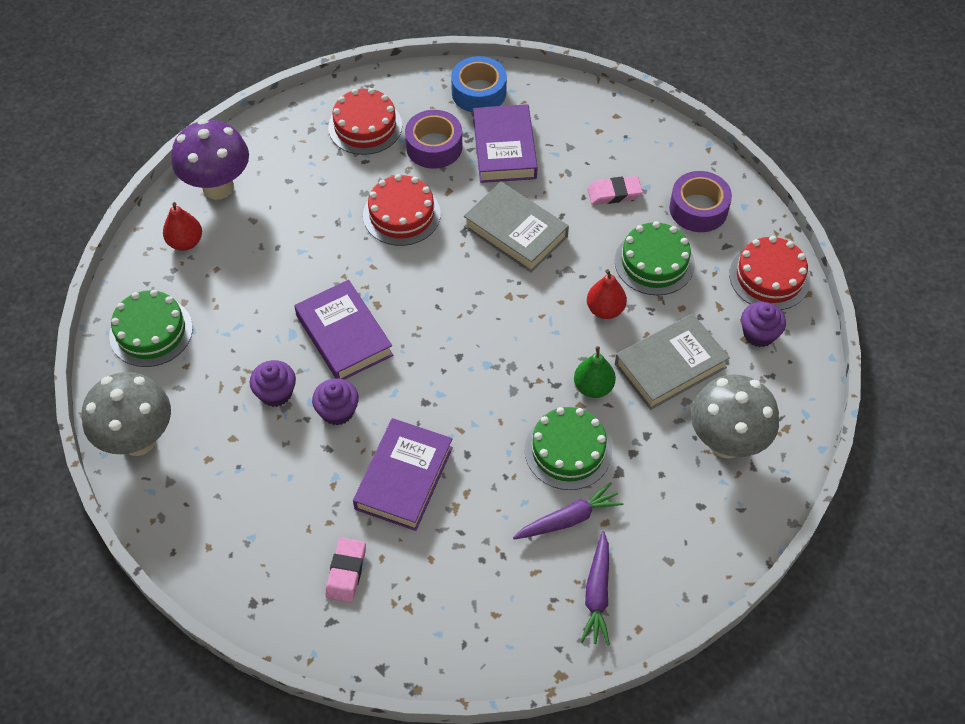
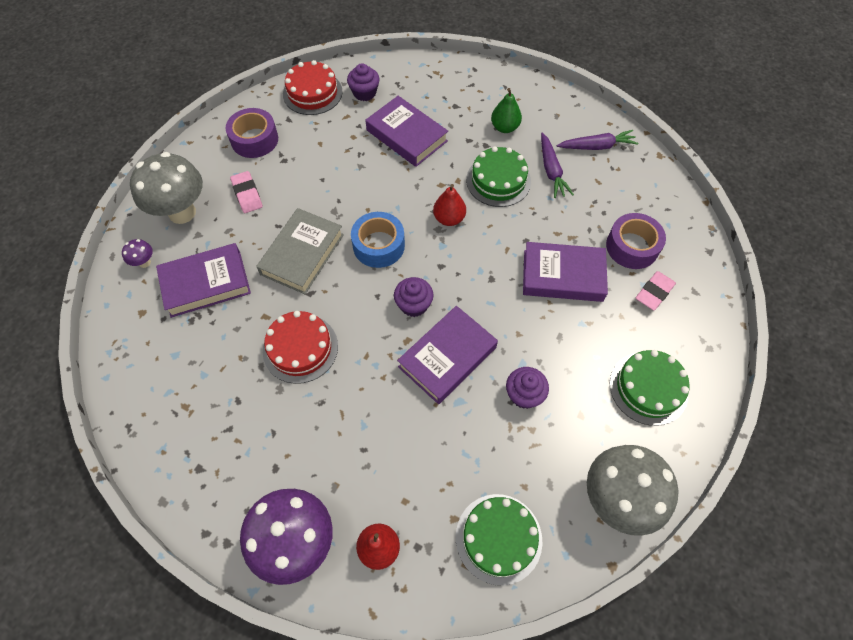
camera: 105 degrees left, 5 degrees up
(337, 411) = (523, 339): purple cupcake -> purple cupcake (414, 305)
(346, 572) = (654, 292): pink eraser -> pink eraser turned 45 degrees counterclockwise
(365, 126) = (189, 414): red cake -> none
(434, 146) = (210, 342): purple tape -> purple tape (632, 247)
(479, 92) = (133, 321): blue tape -> blue tape (378, 245)
(546, 103) = (144, 262): none -> purple mushroom
(568, 519) = (551, 170): purple carrot -> purple carrot turned 150 degrees counterclockwise
(593, 387) = (440, 175): green pear -> green pear (504, 127)
(605, 309) = (367, 180): red pear -> red pear (449, 218)
(654, 262) = (314, 158): green cake -> green cake (648, 388)
(670, 366) = (407, 135): grey book -> purple book
(726, 442) = (458, 99): grey mushroom -> grey mushroom (182, 212)

